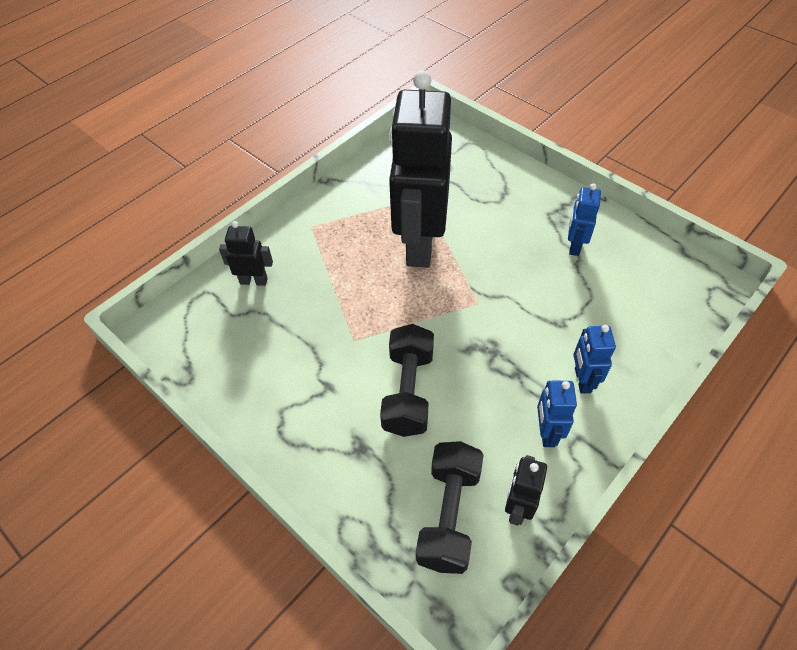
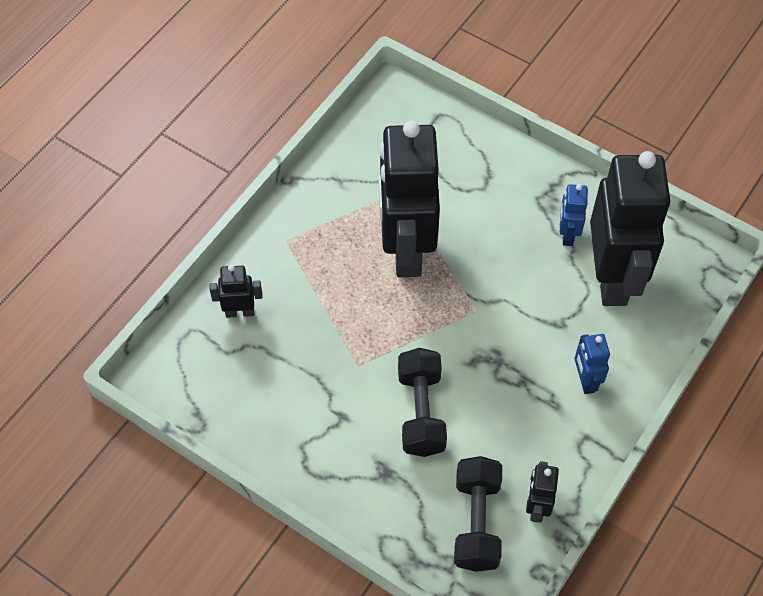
camera: 10 degrees left, 5 degrees up
(546, 433) = (556, 436): blue robot -> none
(616, 287) = (612, 278): none -> black robot

